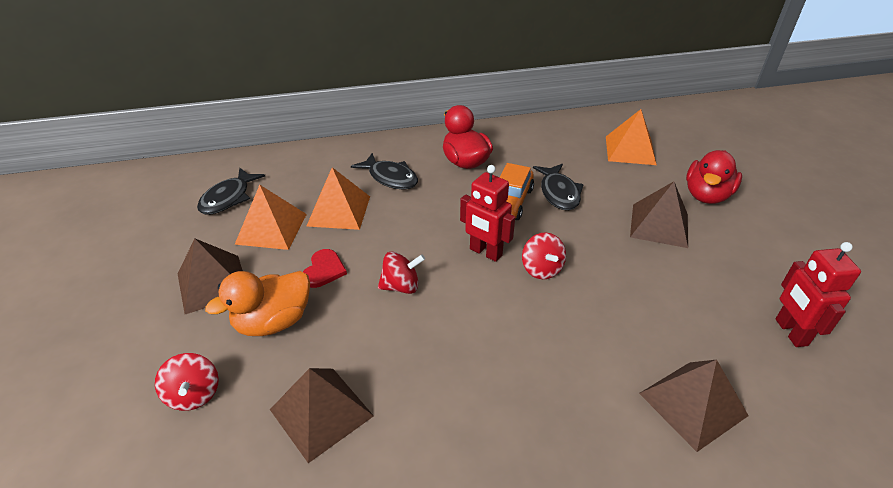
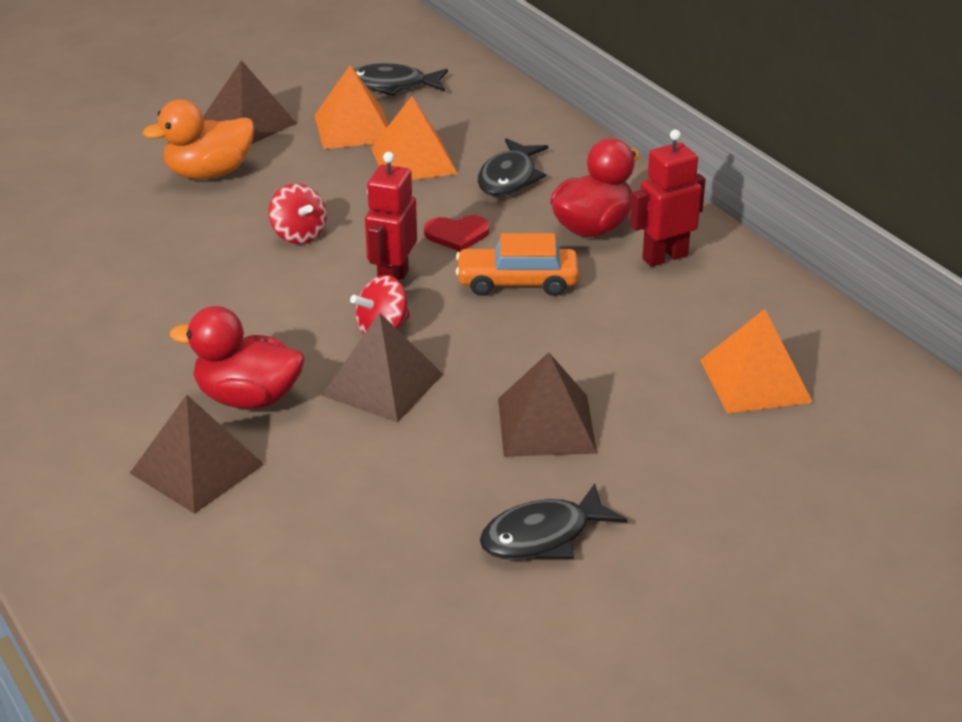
camera: 70 degrees right, 5 degrees down
(194, 394) = (104, 162): red spinning top -> none
(273, 322) = (209, 173): orange duck -> orange duck turned 60 degrees counterclockwise
(321, 412) = (106, 231): brown pyramid -> brown pyramid (383, 384)
(324, 270) = (300, 180): red heart -> red heart (457, 234)
(558, 193) = (569, 321): black fish -> black fish (543, 536)
(706, 195) = (667, 473): red duck -> red duck (248, 398)
(790, 332) = (359, 557): red robot -> red robot (664, 257)

